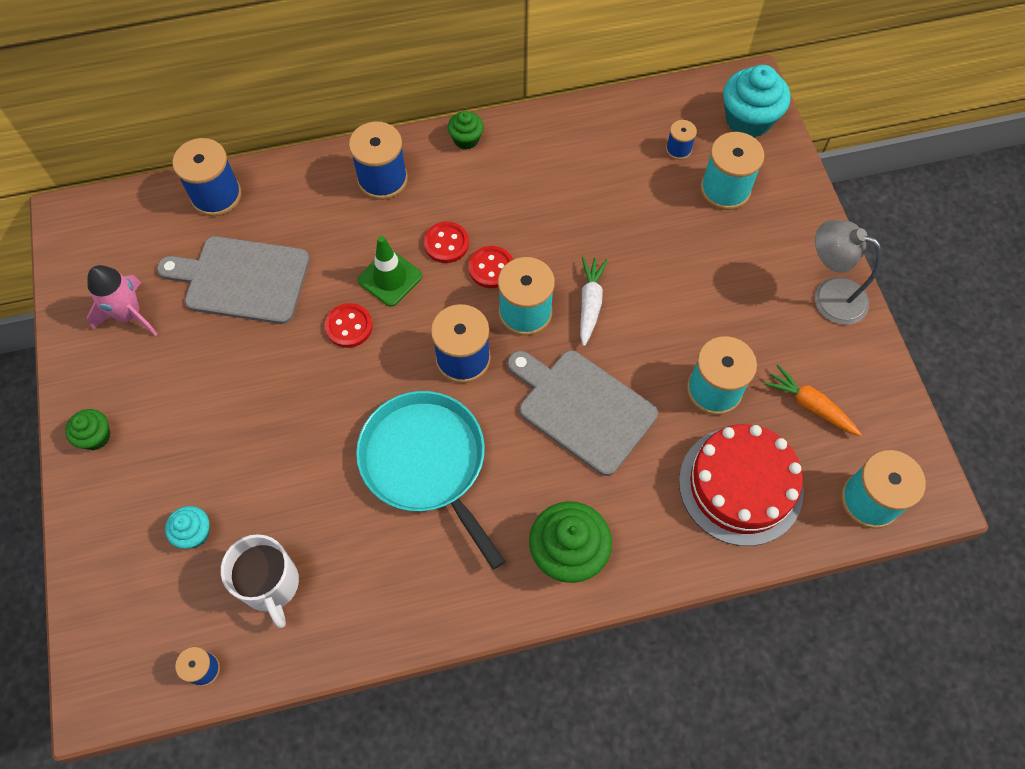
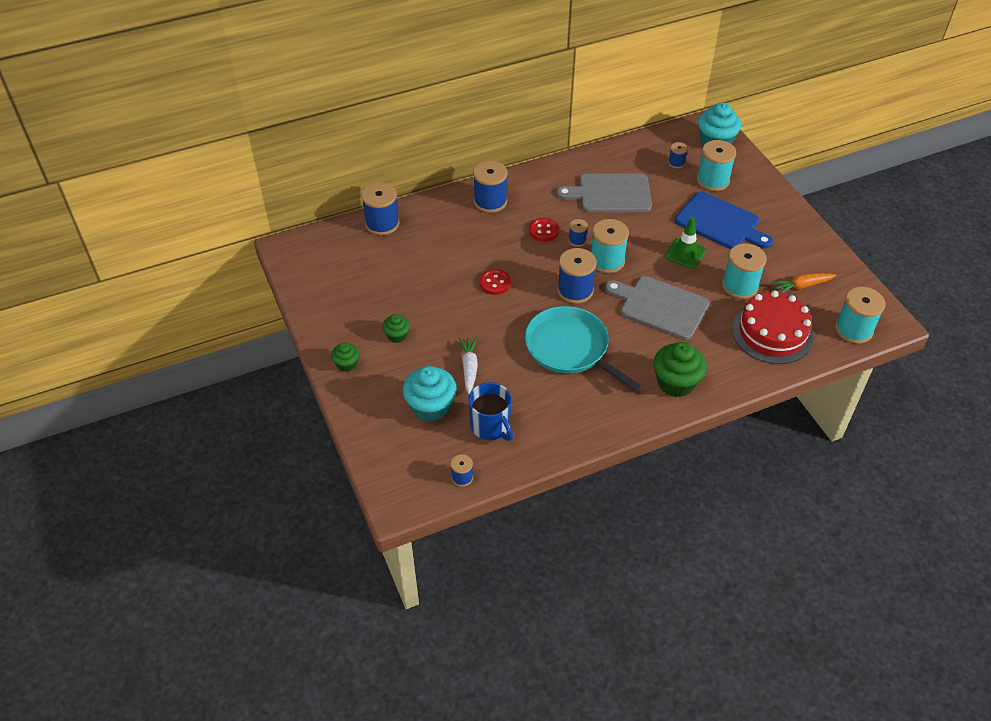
camera: 10 degrees left, 15 degrees down
(129, 315) = (346, 295): pink rocket -> none
(194, 533) = (431, 406): turquoise cupcake -> turquoise cupcake, size x1.84
(242, 280) = (415, 267): grey cutting board -> grey cutting board (610, 194)
(271, 585) = (491, 426): white mug -> blue mug
(390, 278) = (513, 254): green traffic cone -> green traffic cone (685, 253)
(466, 139) = (538, 173): green cupcake -> green cupcake (397, 335)
(491, 268) = (577, 240): red button -> blue spool
(590, 303) = (647, 251): white carrot -> white carrot (469, 368)
(716, 268) = (720, 222): none -> blue cutting board
(810, 405) = (801, 286): orange carrot -> orange carrot turned 45 degrees counterclockwise
(829, 296) = (795, 228): grey lamp -> none

